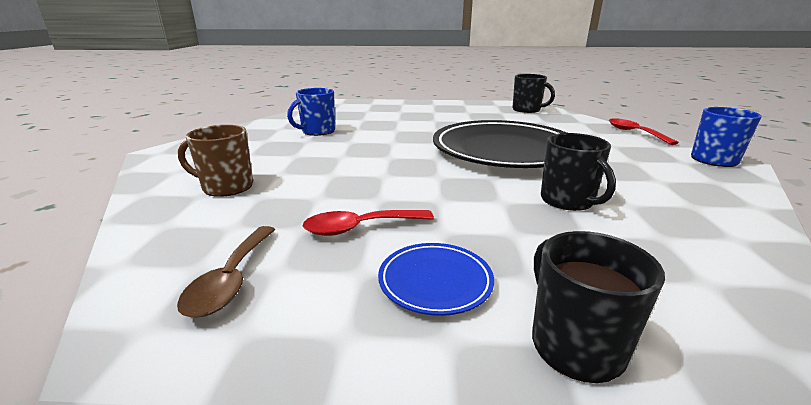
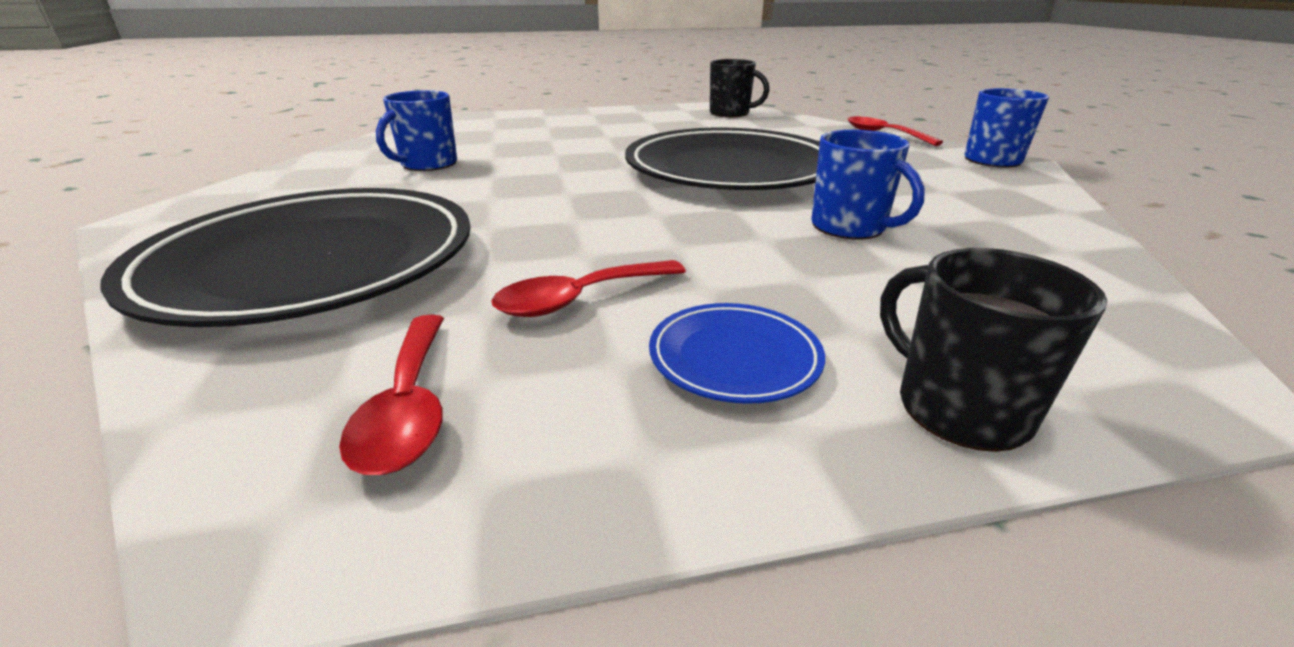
camera: 15 degrees left, 5 degrees up
(226, 187) = (313, 264): brown mug -> black plate
(231, 280) = (409, 407): brown spoon -> red spoon
(568, 201) = (850, 227): black mug -> blue mug

